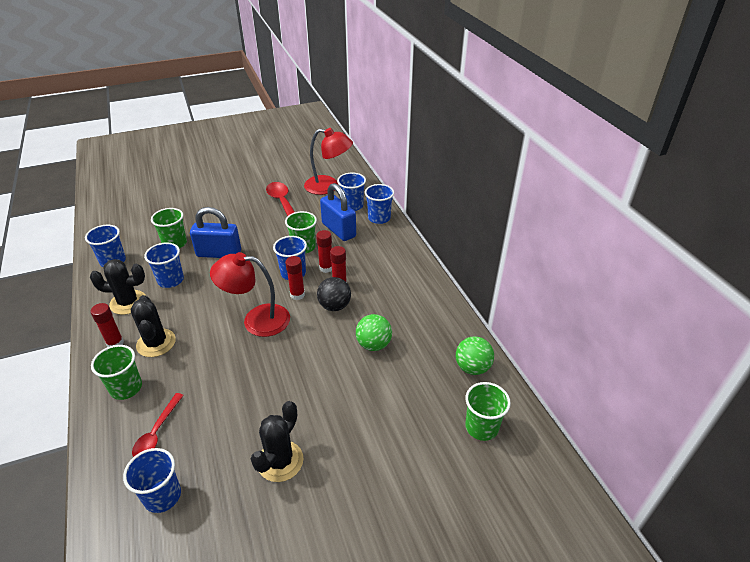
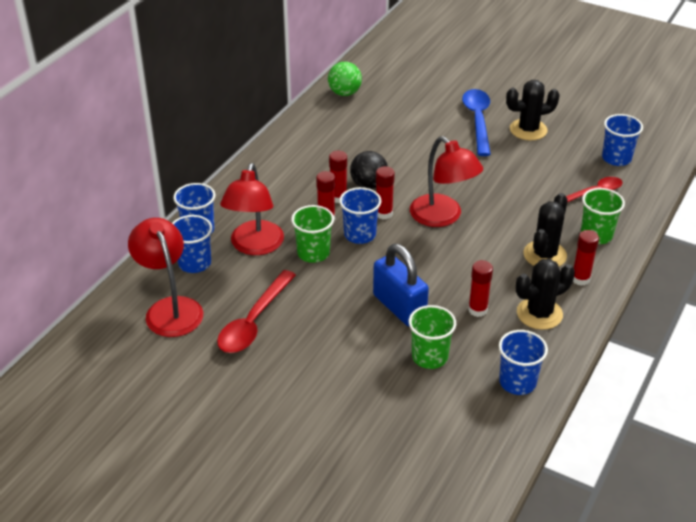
camera: 130 degrees left, 0 degrees up
(128, 302) = (539, 314): black cactus -> black cactus turned 75 degrees counterclockwise
(171, 280) = (477, 310): blue cup -> red glue stick
(336, 432) = (477, 120): none -> blue spoon
(338, 230) = (254, 246): blue padlock -> red lamp
(373, 344) = (383, 143): green ball -> none
(481, 427) = (391, 72): green cup -> none

